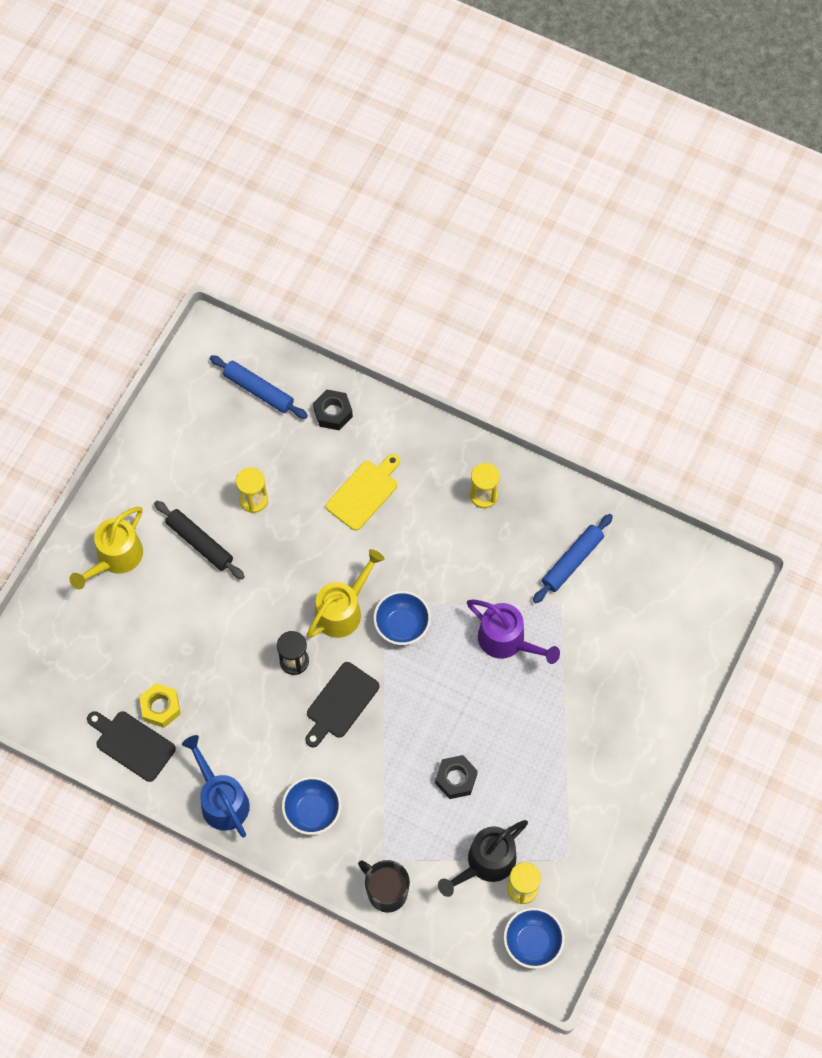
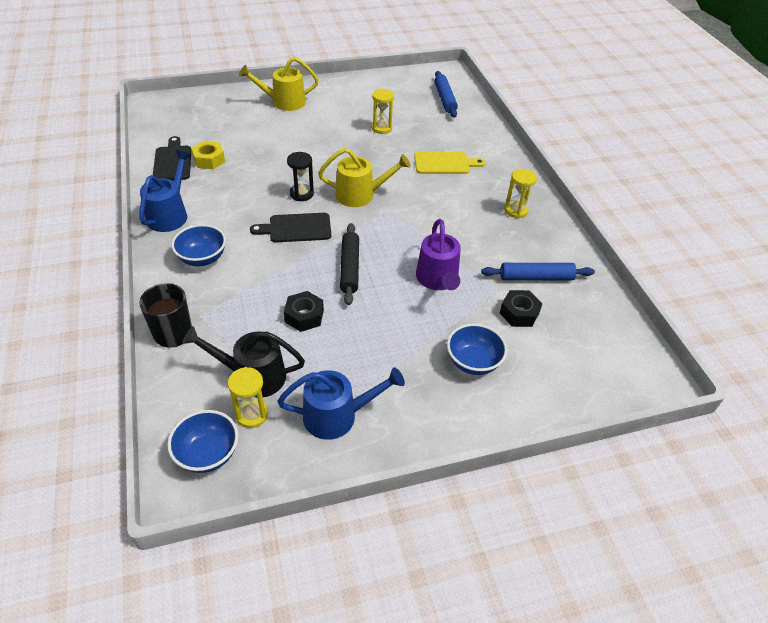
camera: 45 degrees right, 20 degrees down
(200, 543) = (330, 123): black rolling pin -> black rolling pin (350, 268)
(333, 413) = (472, 128): black nut -> black nut (519, 313)
(402, 626) = (383, 225): blue bowl -> blue bowl (473, 362)
(575, 830) = (338, 416): none -> blue watering can

